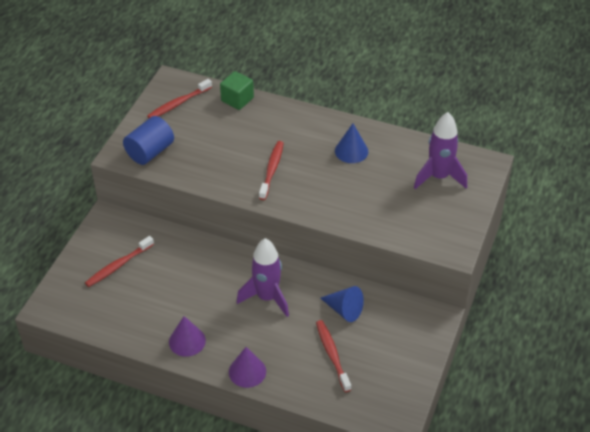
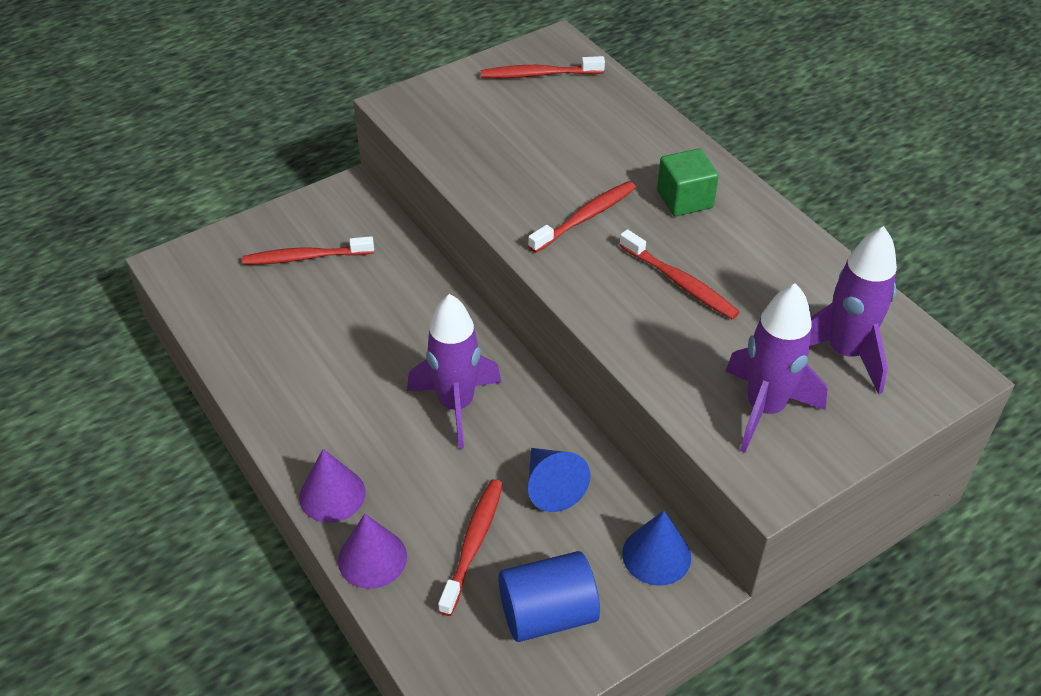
camera: 35 degrees right, 0 degrees up
(150, 152) = (441, 118): blue cylinder -> blue cylinder (548, 614)
(187, 341) = (294, 404): purple cone -> purple cone (372, 558)
(237, 99) = (625, 103): green cube -> green cube (684, 199)
(343, 180) = (680, 282): none -> red toothbrush
(351, 151) = (732, 247): blue cone -> blue cone (656, 555)
(427, 220) = (764, 409): none -> purple rocket

